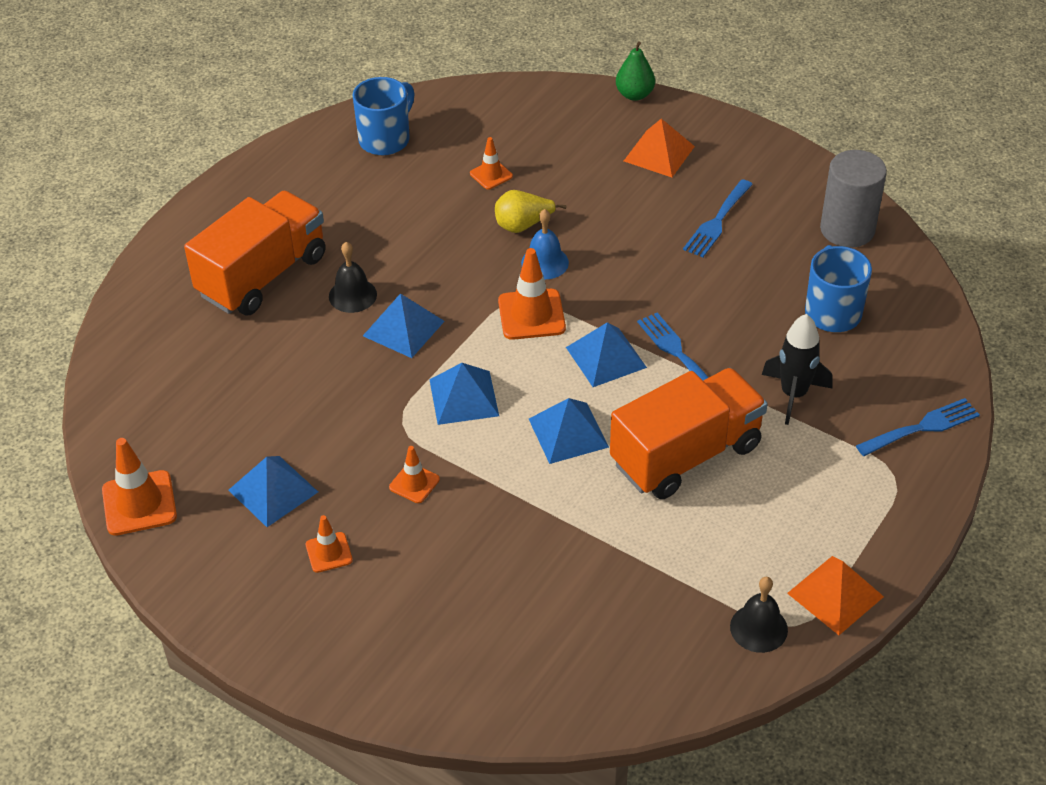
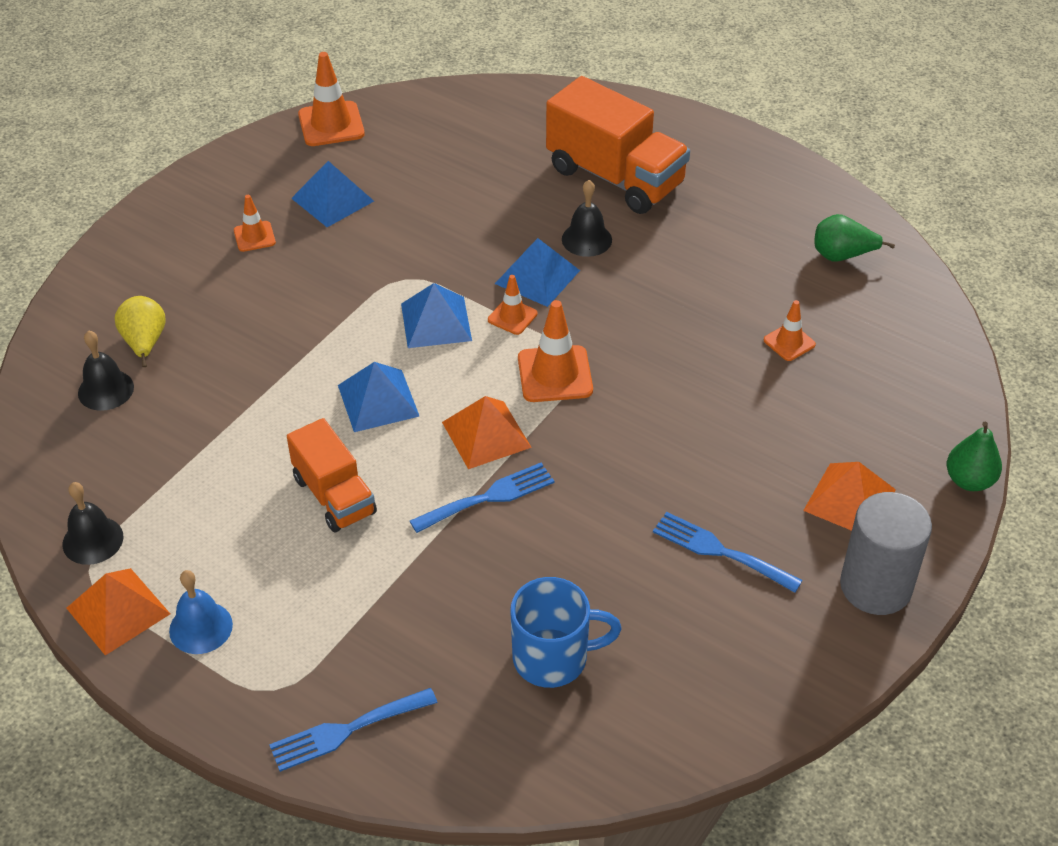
camera: 90 degrees right, 0 degrees up
(385, 139) = (842, 256): blue mug -> green pear
(414, 483) = (327, 288): orange traffic cone -> orange traffic cone (512, 317)
(523, 225) = (702, 369): yellow pear -> yellow pear (145, 343)
(545, 262) = (639, 386): blue bell -> blue bell (201, 627)
(562, 651) = (106, 390): none -> black bell
(606, 357) = (486, 434): blue pyramid -> orange pyramid
(686, 454) = (334, 496): orange truck -> orange truck, size x0.62
(793, 395) = (414, 602): black rocket -> none
(847, 229) = (713, 694): grey cylinder -> grey cylinder (875, 586)
(922, 427) = (346, 730): blue fork -> blue fork turned 90 degrees clockwise

